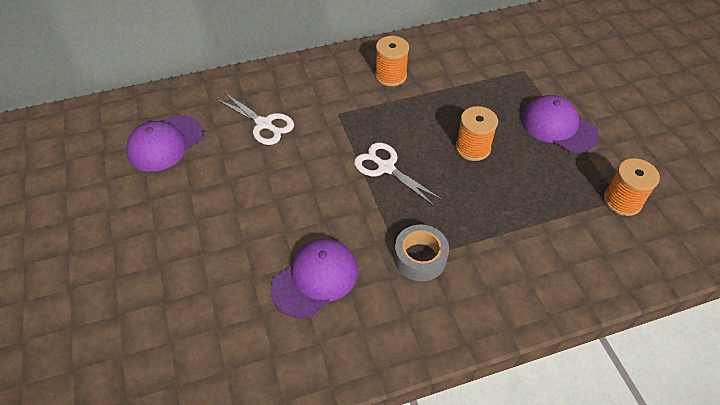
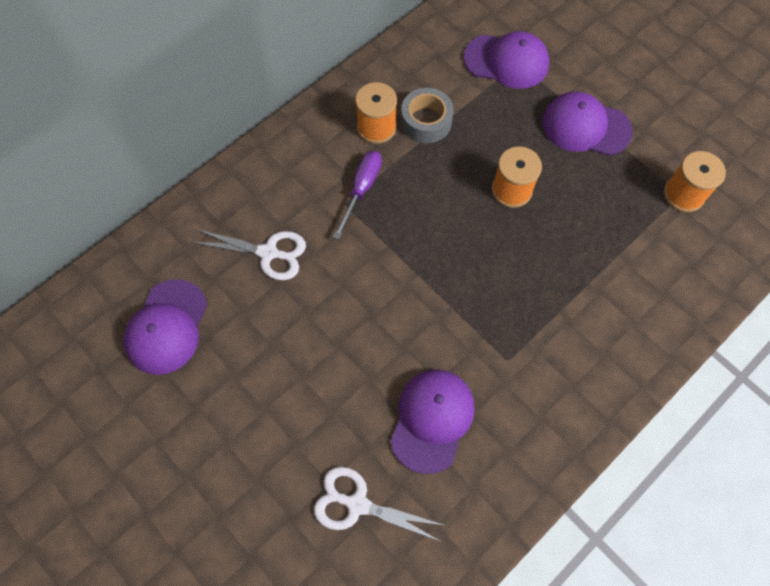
camera: 25 degrees left, 15 degrees up
(356, 109) = (362, 189): none -> purple screwdriver
(386, 167) = (434, 253): white scissors -> white scissors (357, 504)
(420, 258) = (523, 348): grey tape -> grey tape (426, 121)
(515, 66) = (506, 61): none -> purple cap

